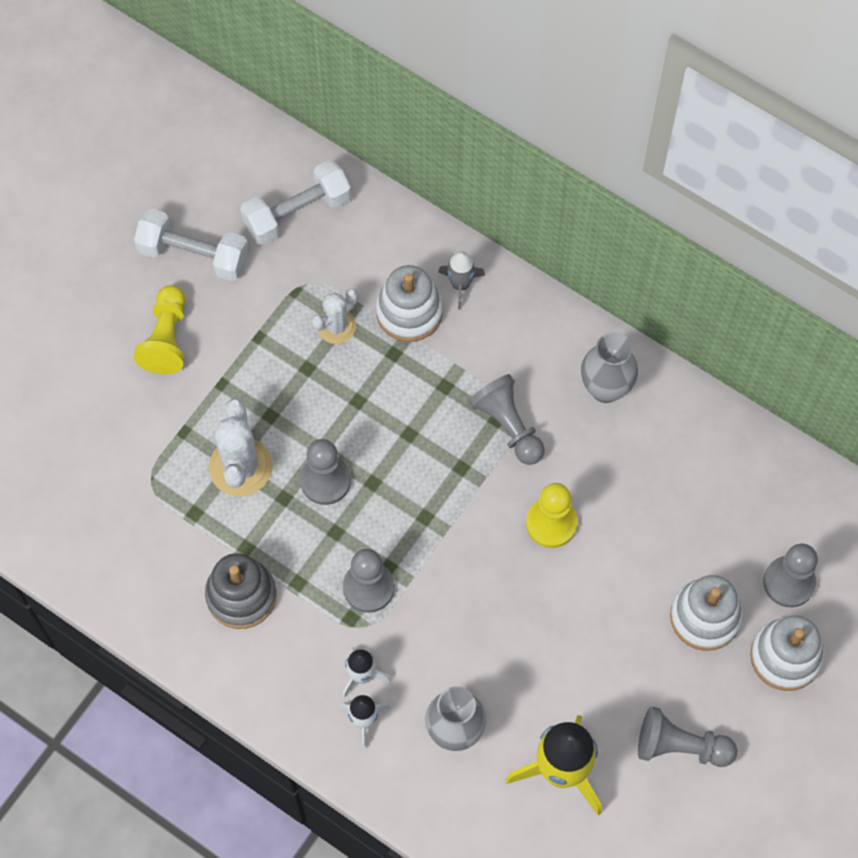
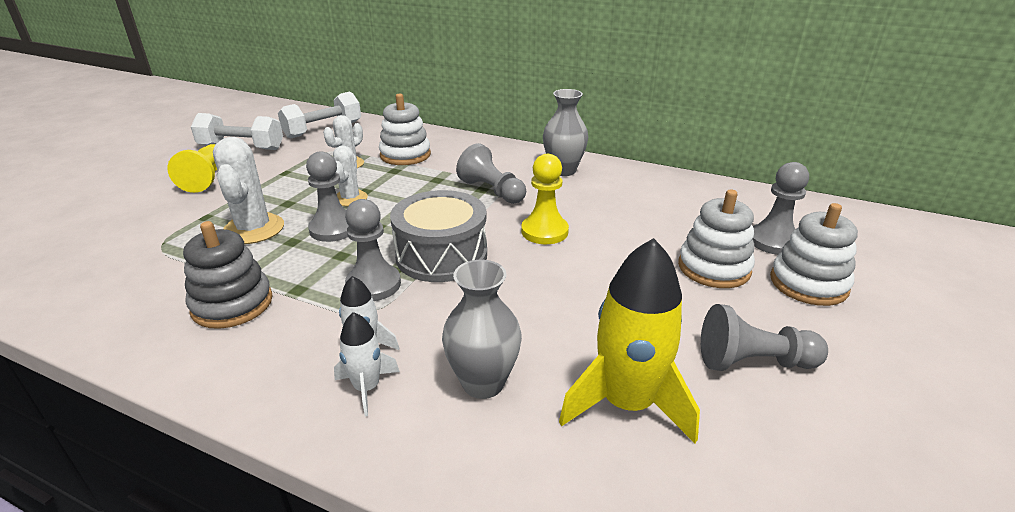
camera: 10 degrees left, 35 degrees down
(341, 416) = (350, 198): none -> white cactus
(437, 549) = (441, 255): none -> grey drum
(460, 285) = (442, 144): grey rocket -> none

